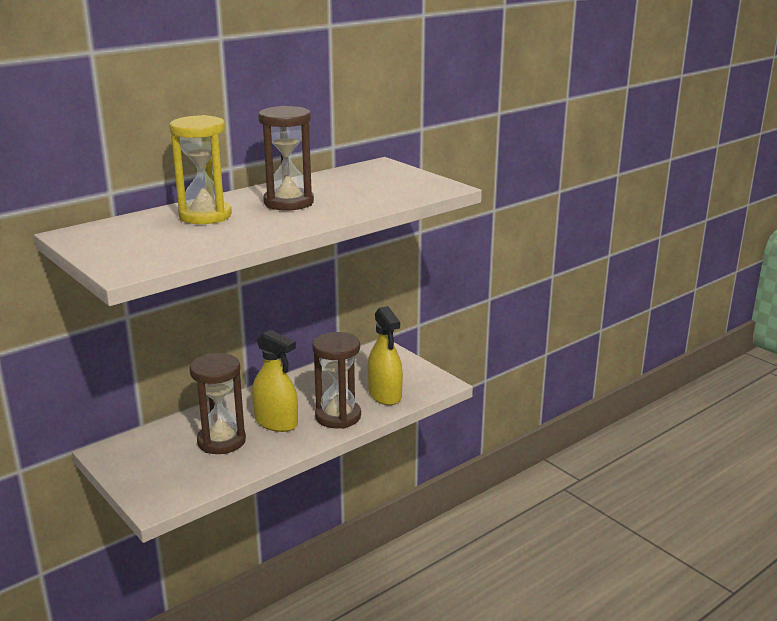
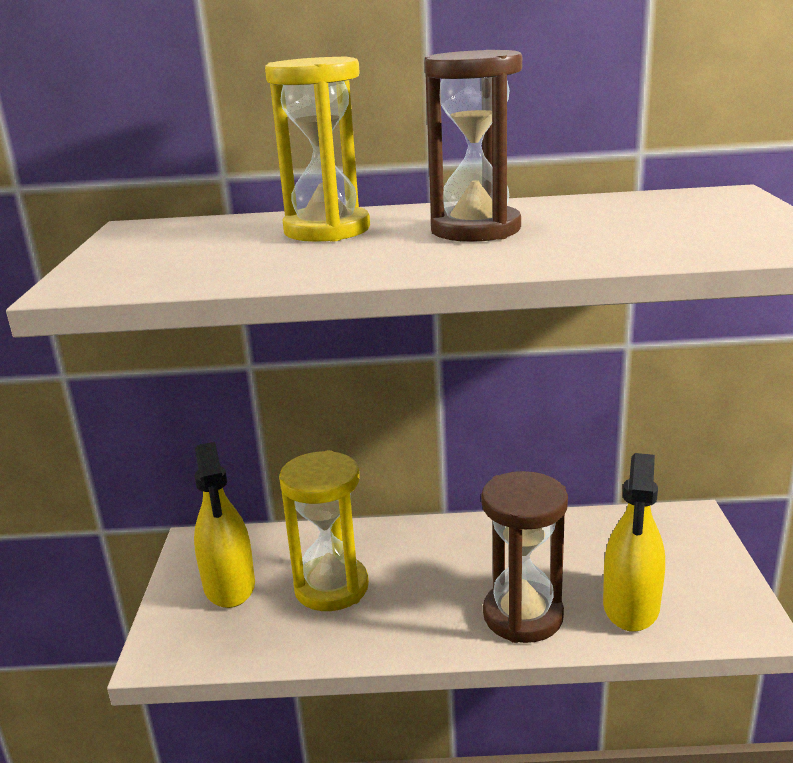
camera: 40 degrees right, 0 degrees up
(221, 441) = (331, 587): brown hourglass -> yellow hourglass
(276, 422) = (427, 587): yellow spray bottle -> yellow spray bottle (229, 585)

